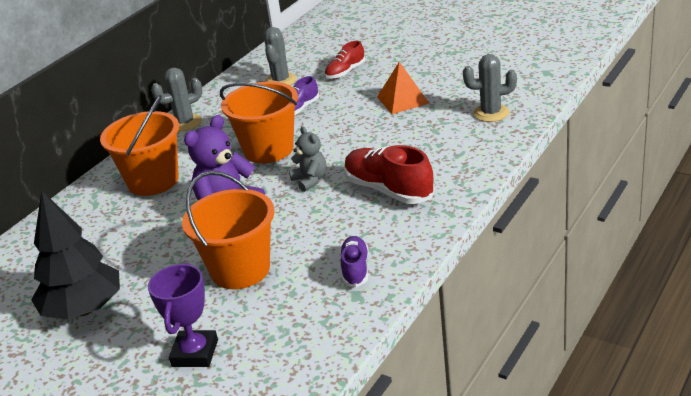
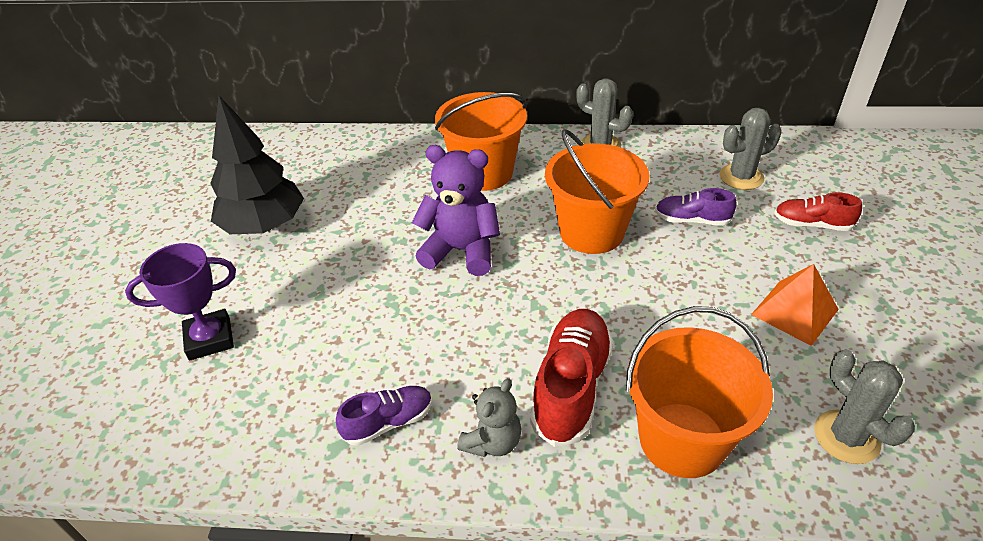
camera: 60 degrees right, 10 degrees up
(240, 270) = (356, 311): orange bucket -> orange bucket (682, 439)
(310, 180) = (550, 297): grey teddy bear -> grey teddy bear (492, 442)

